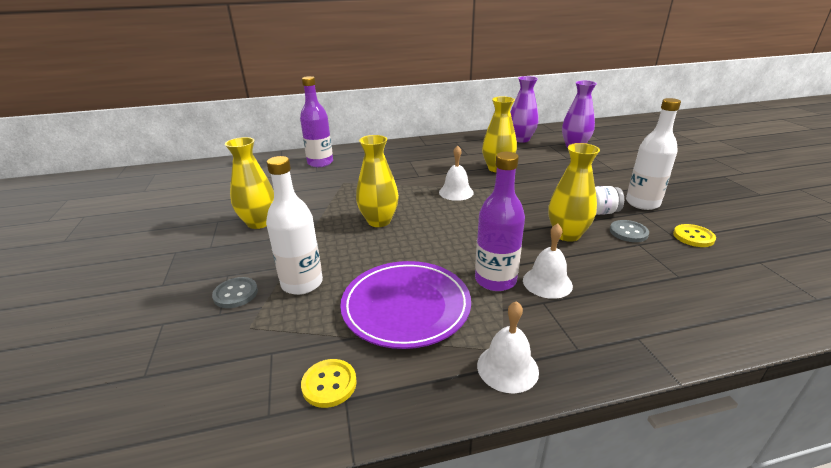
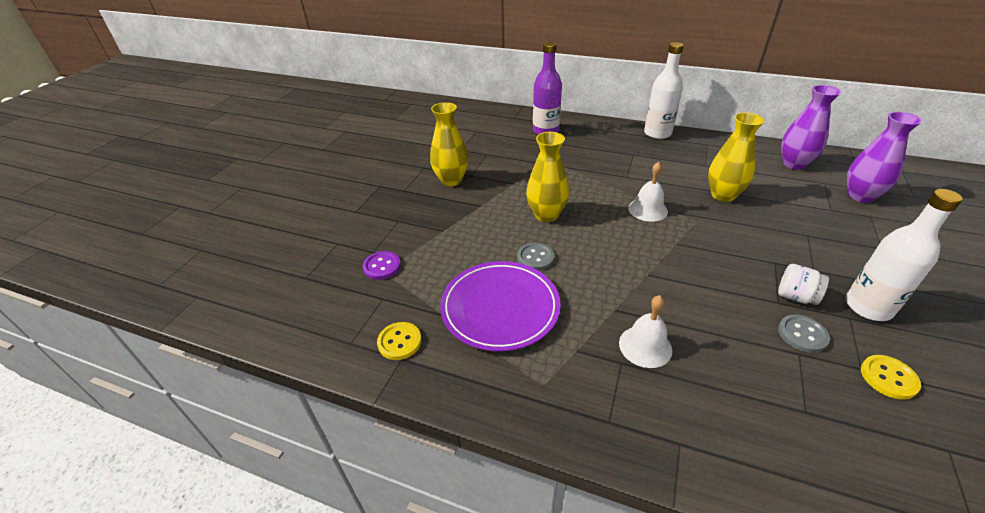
camera: 35 degrees right, 10 degrees up
(236, 294) = (393, 240): grey button -> grey button (535, 258)
(243, 323) = (382, 266): none -> purple button
(302, 283) = (441, 251): white bottle -> white bottle (657, 133)
(495, 280) = (597, 320): purple bottle -> none
(507, 368) = (532, 401): white bell -> none
(567, 234) = (722, 306): yellow vase -> none

